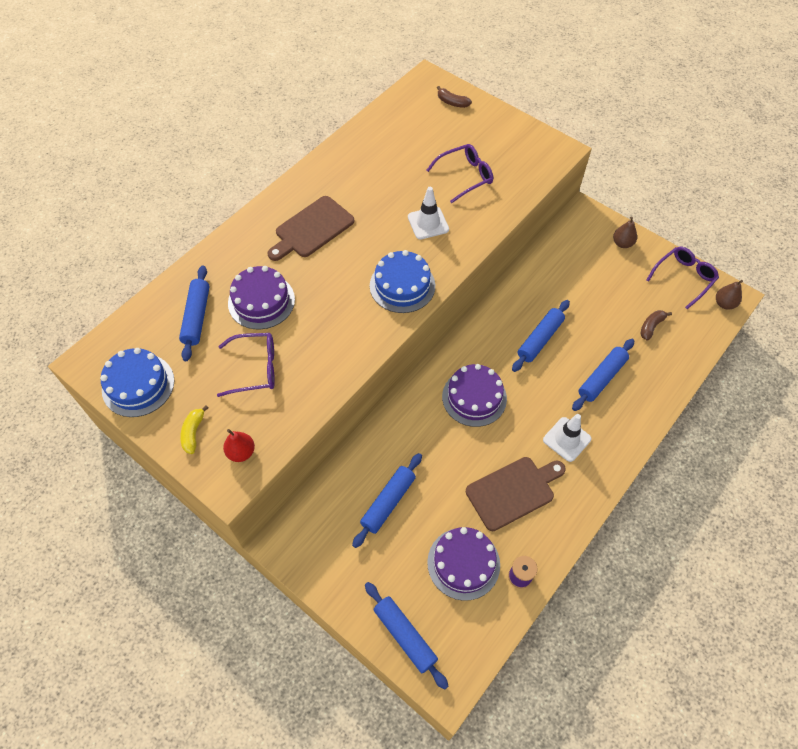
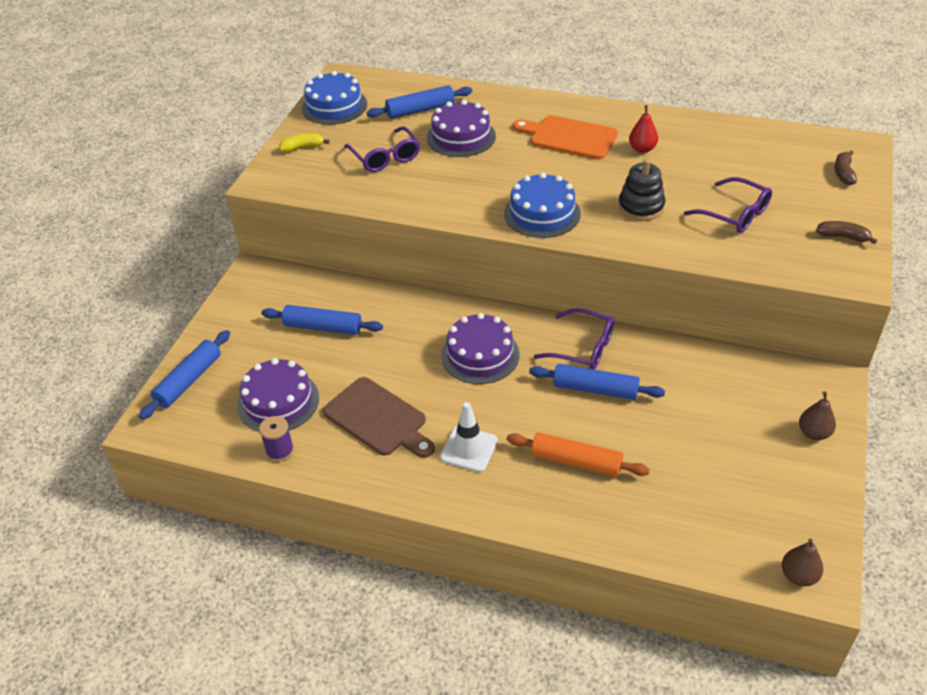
camera: 70 degrees right, 15 degrees down
(241, 452) = (296, 178): red pear -> red pear (642, 149)
(312, 229) = (569, 137): brown cutting board -> orange cutting board
(428, 223) = (641, 207): white traffic cone -> black stacking toy
(601, 378) = (576, 461): blue rolling pin -> orange rolling pin
(651, 326) = (693, 496): brown banana -> brown banana (843, 237)
(684, 278) = (808, 516): purple glasses -> purple glasses (583, 348)

